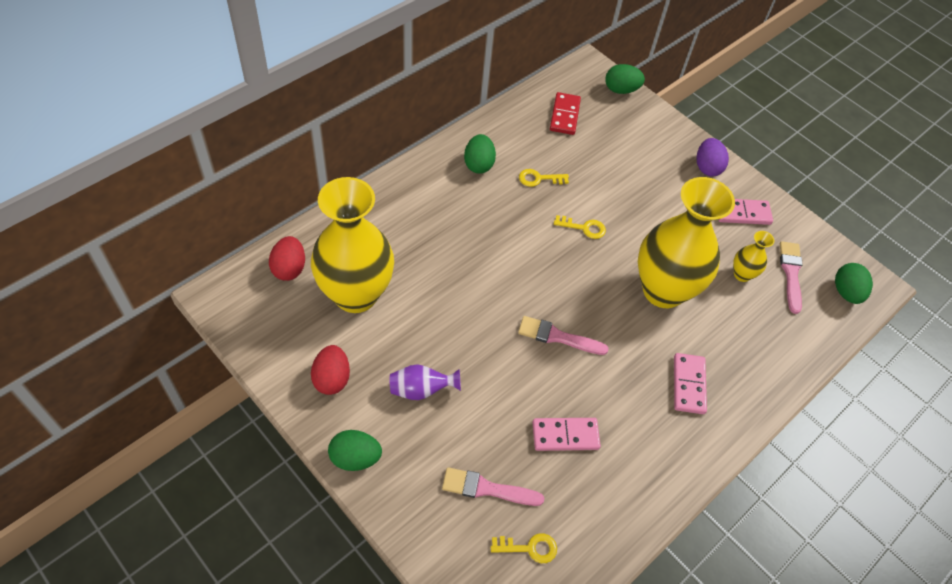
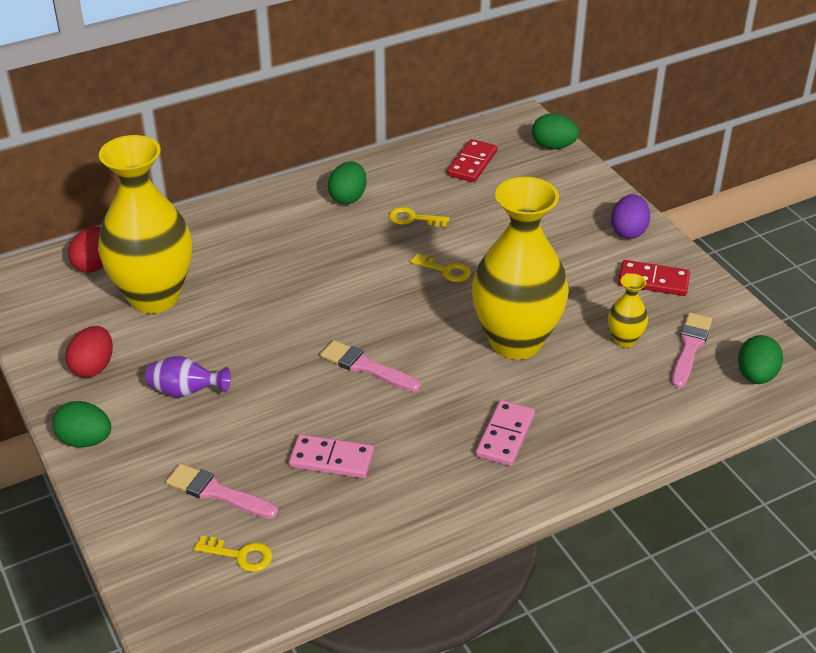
camera: 20 degrees right, 15 degrees down
(742, 213) = (653, 281): pink domino -> red domino

